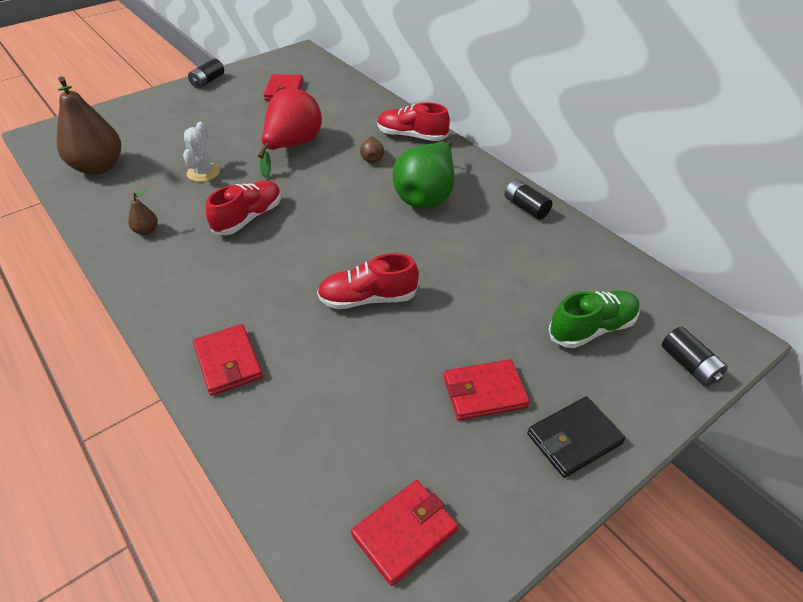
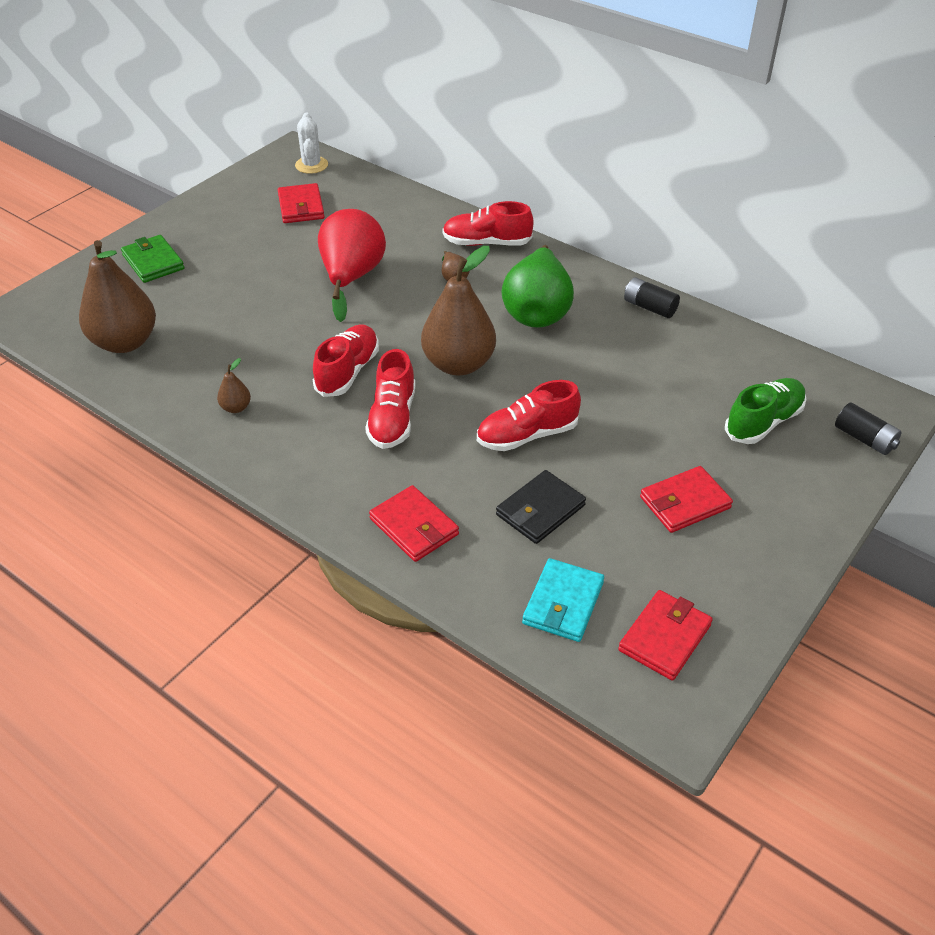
camera: 15 degrees left, 0 degrees up
(155, 114) = (153, 262): none -> green wallet
(203, 172) = (261, 327): white cactus -> white cactus (311, 165)
(207, 81) = (194, 208): black battery -> none
(262, 263) = (392, 419): none -> red shoe
(323, 469) = (563, 603): none -> turquoise wallet
(340, 227) = (458, 364): none -> brown pear
(574, 439) = (783, 526): black wallet -> black wallet (540, 510)

